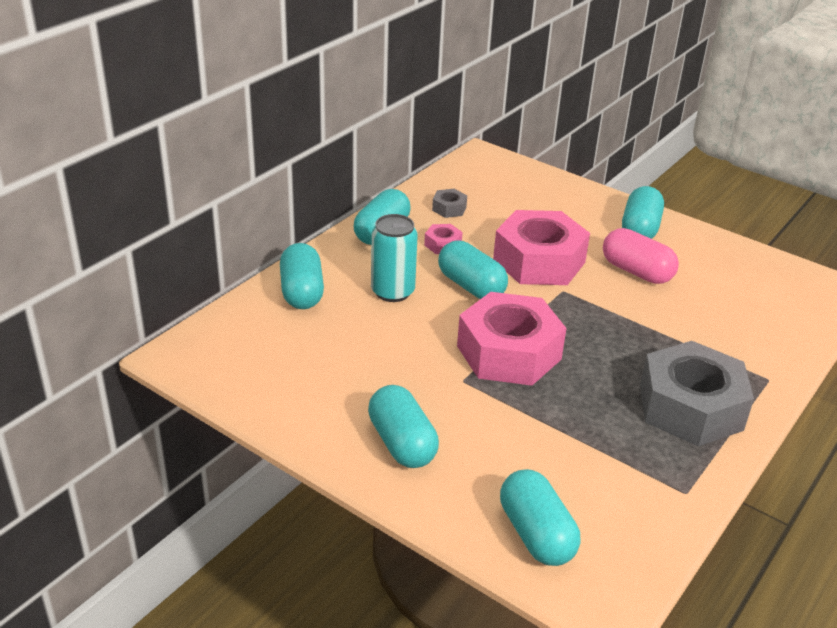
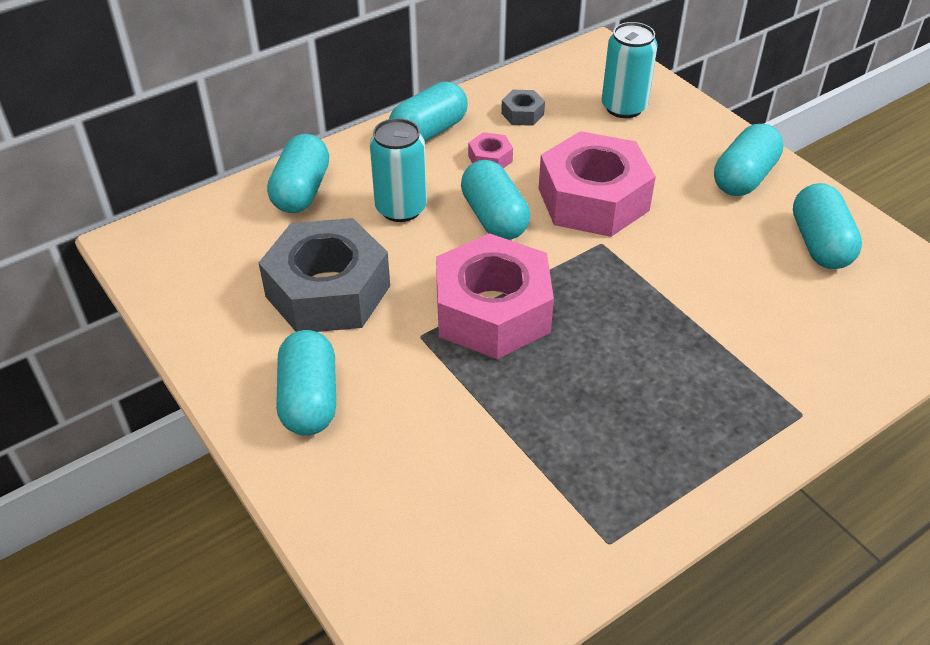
camera: 20 degrees right, 10 degrees up
(524, 193) = (624, 107): none -> turquoise can
(536, 534) = (398, 551): turquoise capsule -> turquoise capsule (820, 244)
(636, 271) = (708, 234): pink capsule -> none
(690, 407) = (677, 430): grey nut -> grey nut (328, 291)

